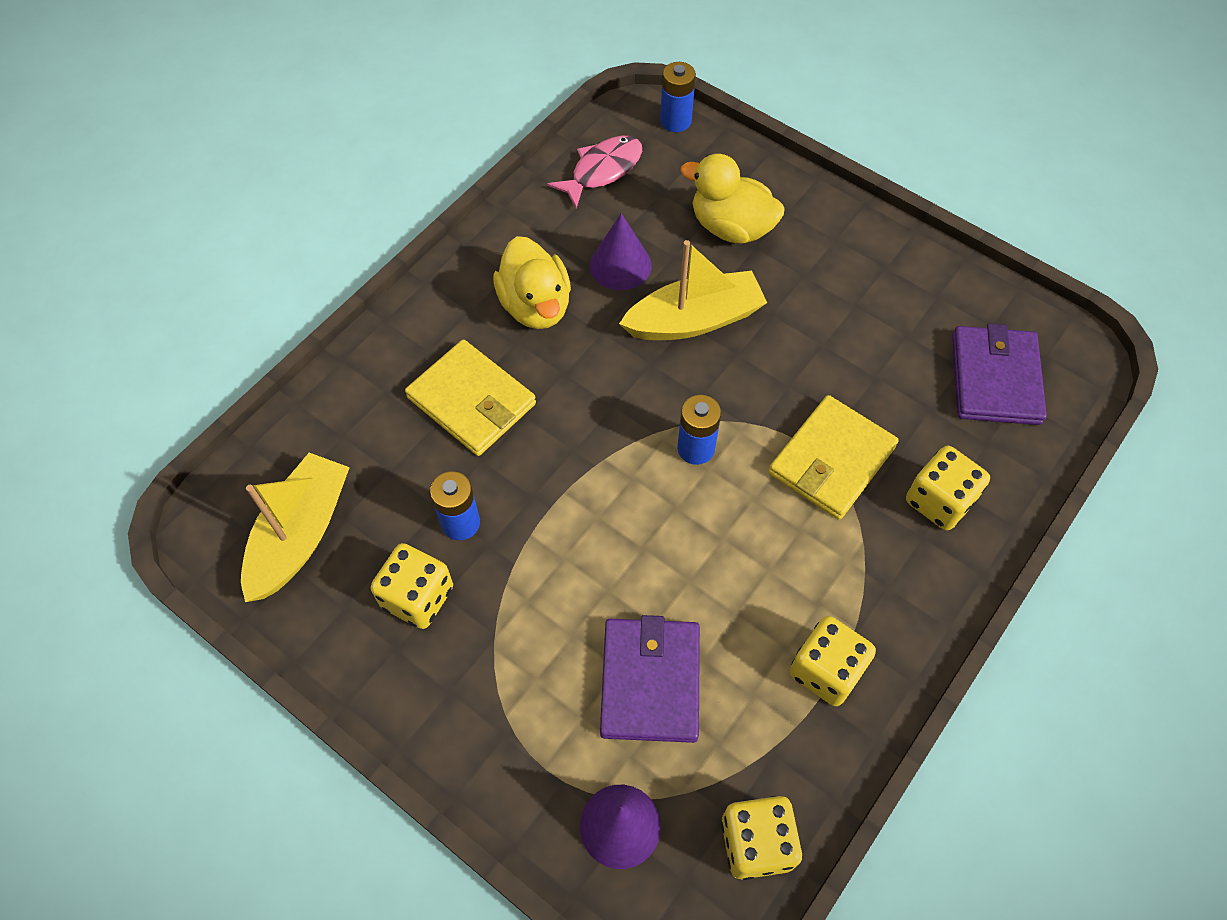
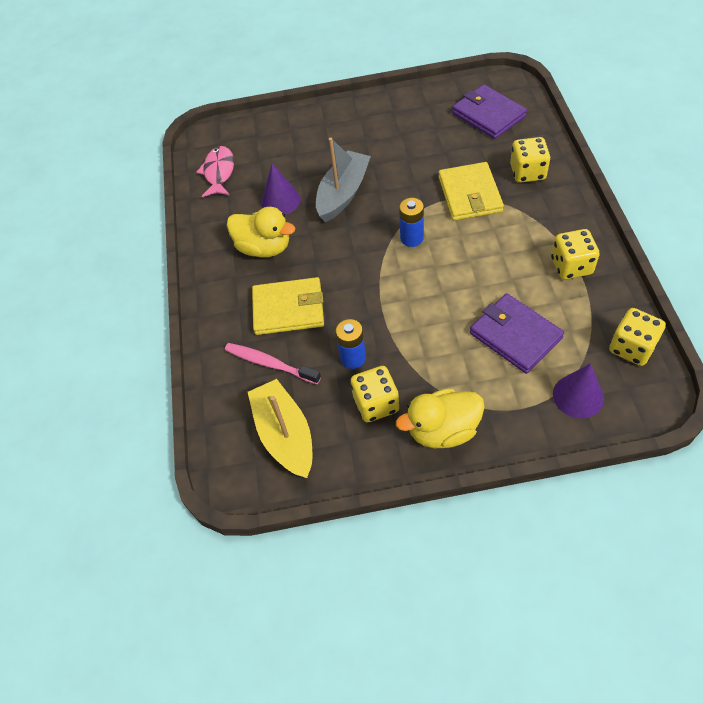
camera: 40 degrees left, 5 degrees down
(381, 443) = (270, 363): none -> pink toothbrush
(675, 121) = (226, 128): blue battery -> none
(694, 320) = (343, 193): yellow boat -> grey boat
(731, 227) = (309, 148): yellow duck -> yellow duck (443, 430)

